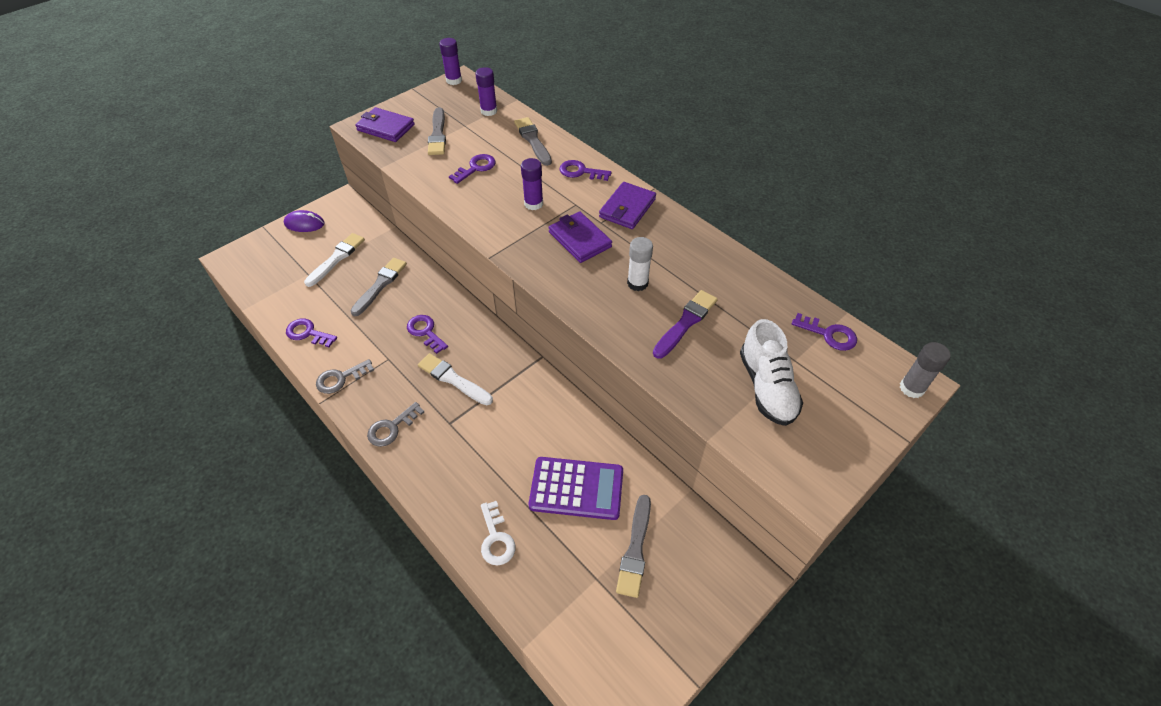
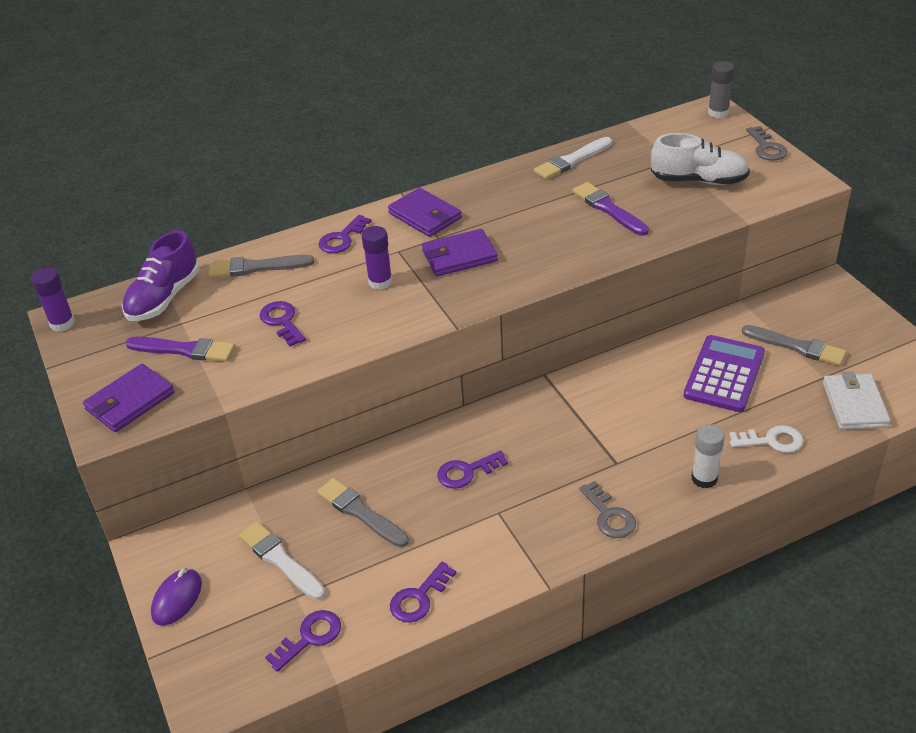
camera: 70 degrees left, 10 degrees down
(341, 378) = (515, 563): grey key -> grey key (766, 147)
(437, 134) = (184, 350): grey brush -> purple brush
(453, 379) = (553, 453): white brush -> white brush (572, 160)
(489, 111) = (164, 298): purple glue stick -> purple shoe
(562, 612) = (854, 404): none -> white wallet
(637, 283) = (543, 228): white glue stick -> white glue stick (704, 478)
(828, 334) = (649, 136): purple key -> purple key (309, 637)

